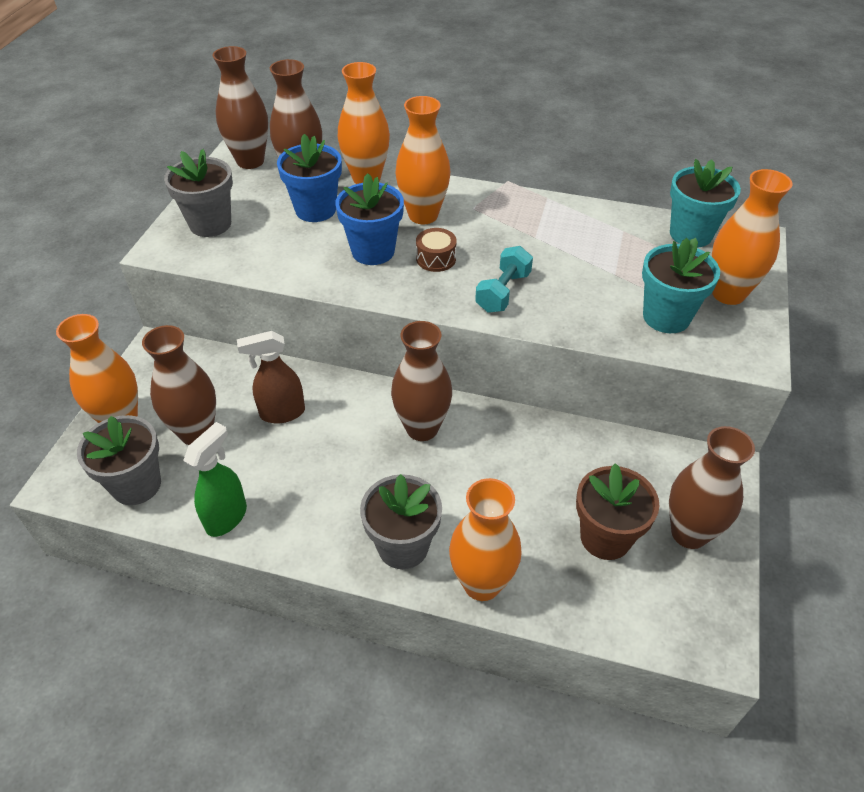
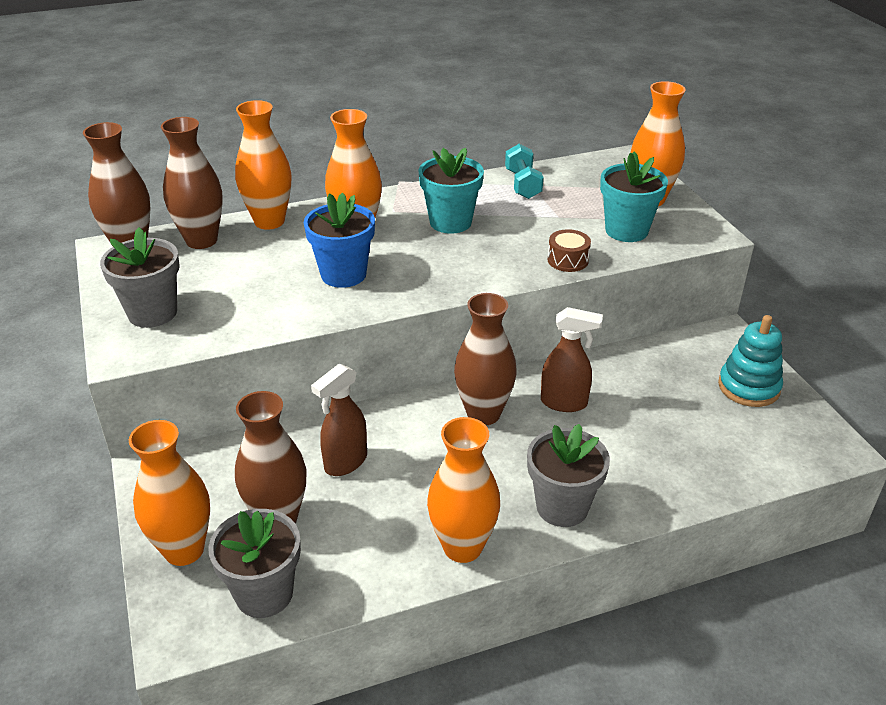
camera: 35 degrees left, 10 degrees down
(227, 517) = (386, 570): green spray bottle -> none
(315, 210) = (249, 262): blue flower pot -> none
(436, 258) = (406, 259): brown drum -> brown drum (568, 260)
(482, 583) = (648, 499): orange vase -> orange vase (462, 547)
(498, 454) = (564, 403): none -> brown spray bottle
(503, 292) = (489, 261): turquoise dumbbell -> turquoise dumbbell (522, 184)
(605, 537) = (699, 419): brown flower pot -> none
(689, 533) = (748, 387): brown vase -> turquoise stacking toy
(691, 234) = (581, 170): turquoise flower pot -> turquoise flower pot (450, 222)

